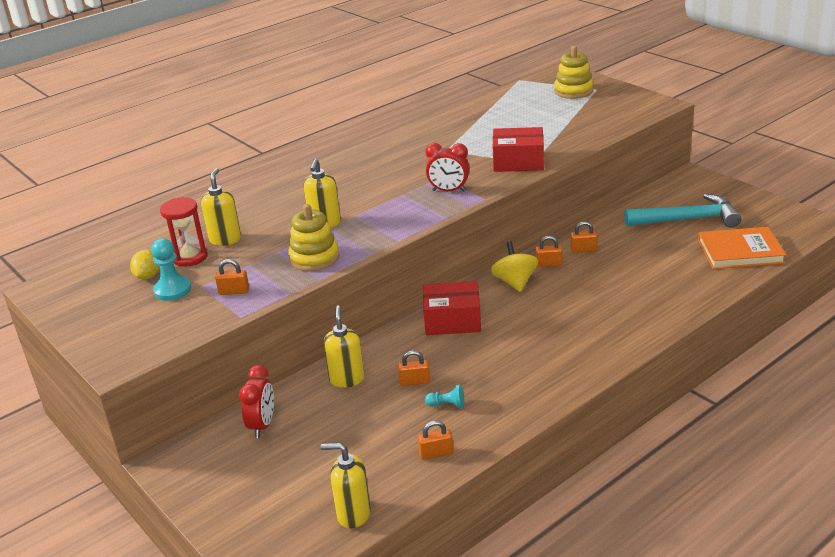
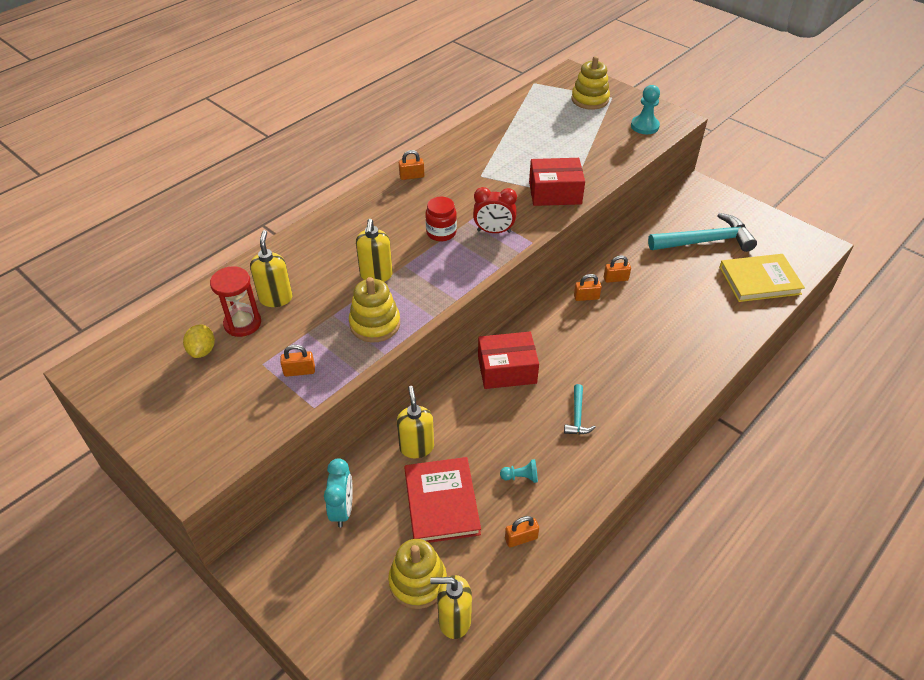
camera: 10 degrees left, 15 degrees up
(172, 290) = (233, 370): turquoise pawn -> turquoise pawn (644, 126)
(262, 425) = (342, 510): red clock -> turquoise clock
(324, 483) = (418, 581): none -> yellow stacking toy
(362, 422) = (441, 502): none -> red book
(396, 192) = (441, 233): none -> red jar
(414, 381) = (484, 448): orange padlock -> orange padlock (412, 176)
(515, 282) = (558, 320): yellow spinning top -> none
(517, 358) = (577, 416): none -> turquoise hammer
(740, 251) = (759, 280): orange book -> yellow book

